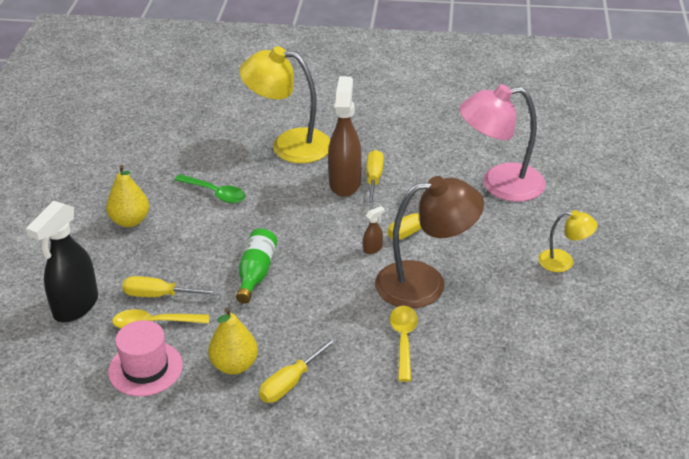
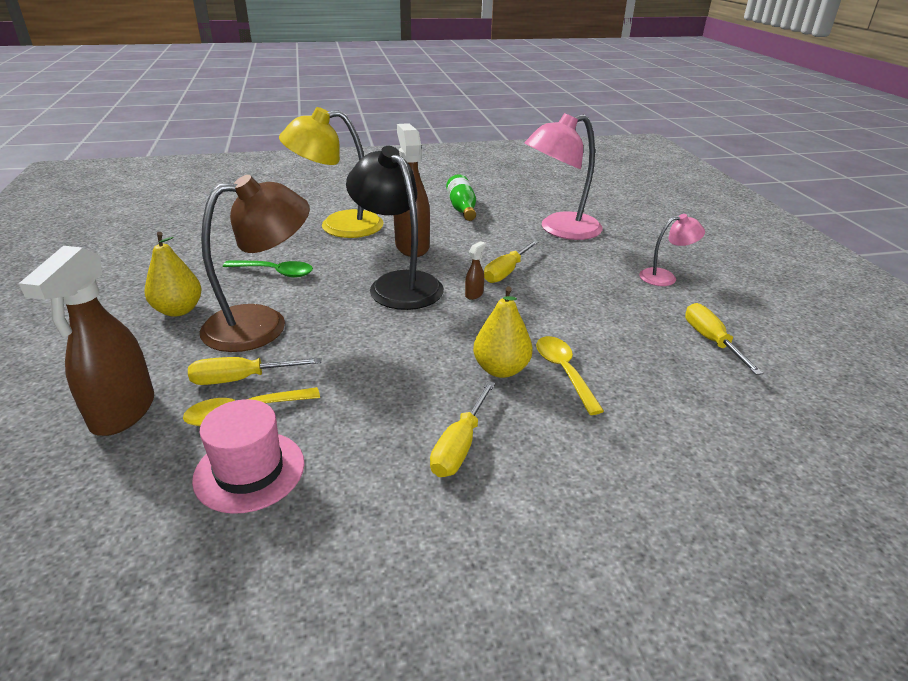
camera: 20 degrees left, 5 degrees down
(75, 307) = (123, 413): black spray bottle -> brown spray bottle
(234, 365) = (375, 440): yellow pear -> yellow pear (501, 369)
(256, 273) = (356, 336): green bottle -> green bottle (462, 208)
(313, 225) = (398, 284): none -> black lamp
(373, 179) = (439, 240): yellow screwdriver -> yellow screwdriver (711, 341)
(425, 283) = (548, 315): brown lamp -> brown lamp (262, 324)
(563, 261) = (665, 277): yellow lamp -> pink lamp

